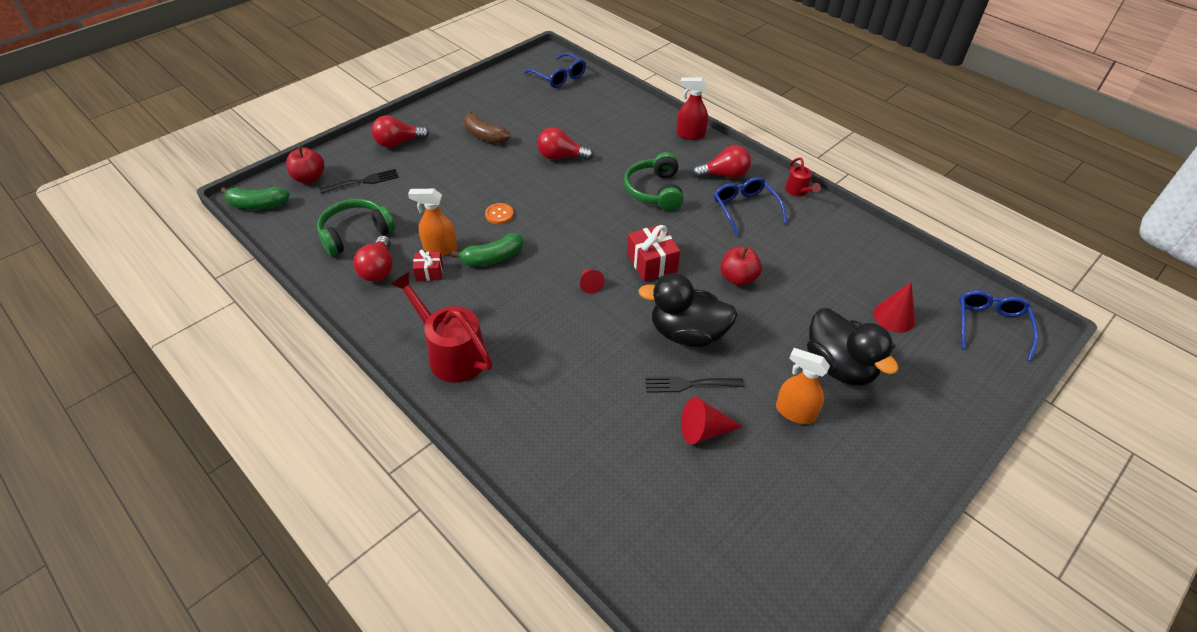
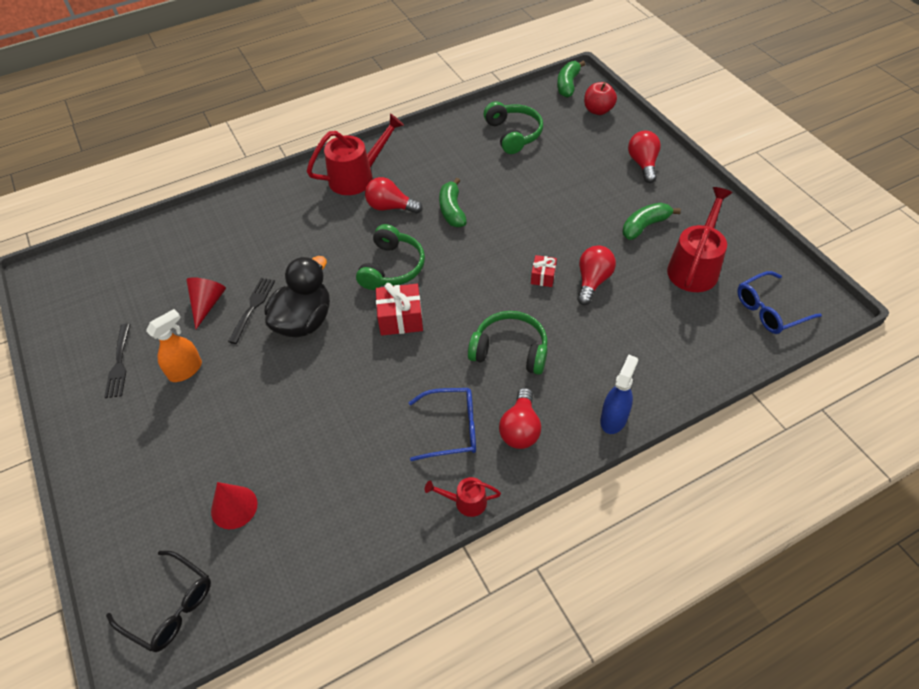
camera: 110 degrees right, 5 degrees up
(363, 181) = (585, 140): black fork -> black fork (119, 364)
(378, 269) = (464, 145): red light bulb -> red light bulb (390, 207)
(429, 272) = (449, 172): red gift -> red gift (543, 276)
(440, 248) = (477, 180): orange spray bottle -> none
(485, 136) = (644, 226): brown banana -> green banana
(499, 214) = (510, 221): orange button -> none
(525, 109) = (695, 266): none -> red watering can
(589, 284) = (392, 267): red cone -> green headphones
(690, 134) = (613, 418): red spray bottle -> blue spray bottle
(738, 278) = (350, 383): red apple -> none
(839, 366) = (207, 425): black duck -> none
(990, 326) = (170, 607): blue glasses -> black glasses

